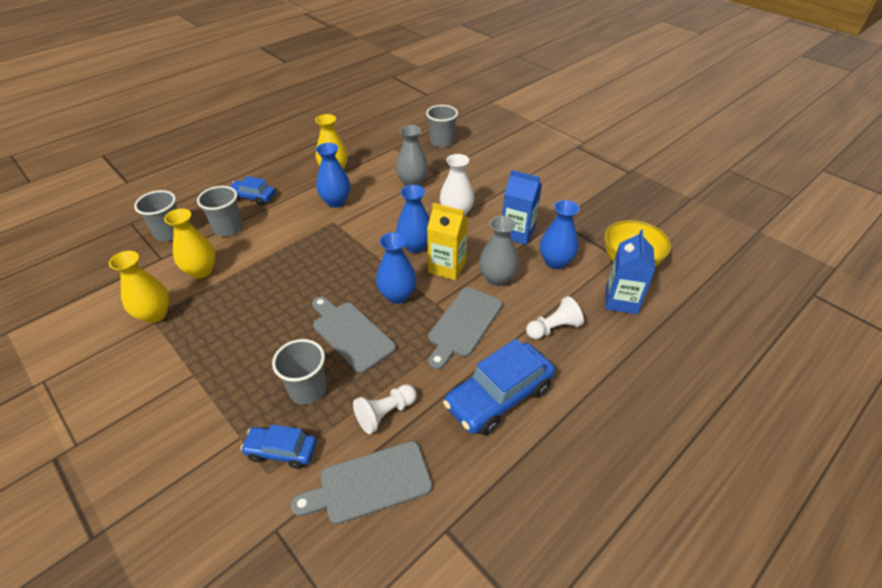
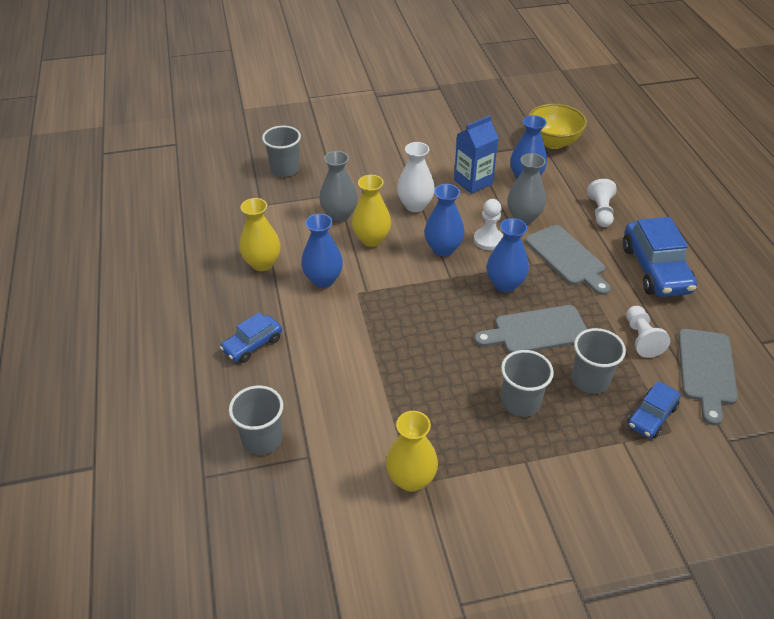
camera: 60 degrees left, 0 degrees up
(201, 271) = (362, 422): yellow vase -> yellow vase (371, 239)
(228, 228) = (298, 381): grey cup -> grey cup (520, 402)
(447, 267) = (488, 240): yellow carton -> white pawn
(621, 300) = (592, 166): blue carton -> none

